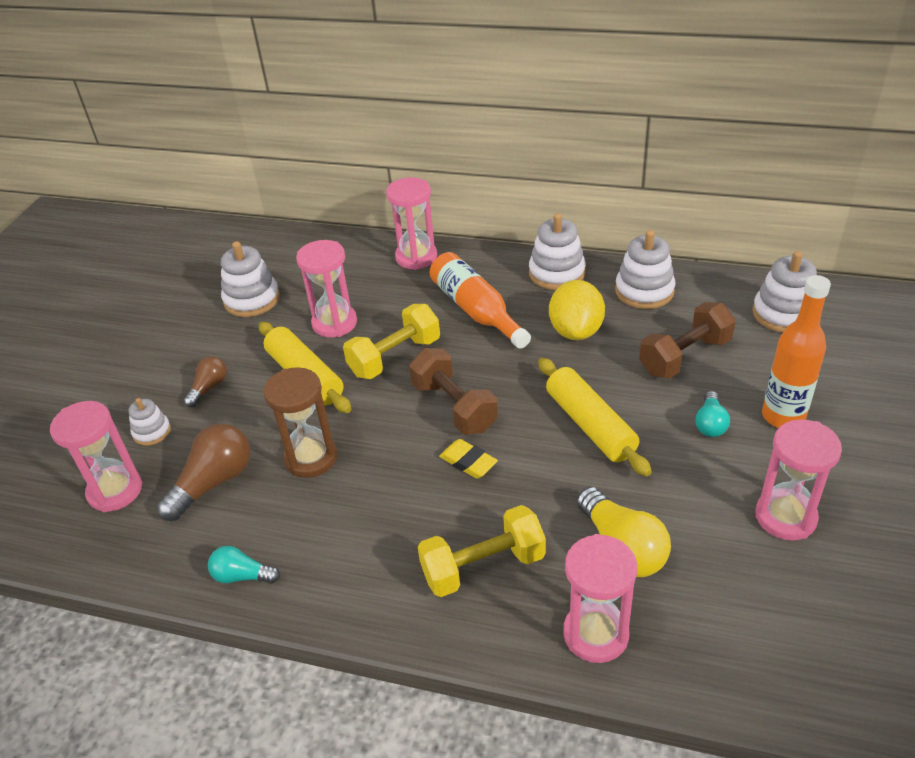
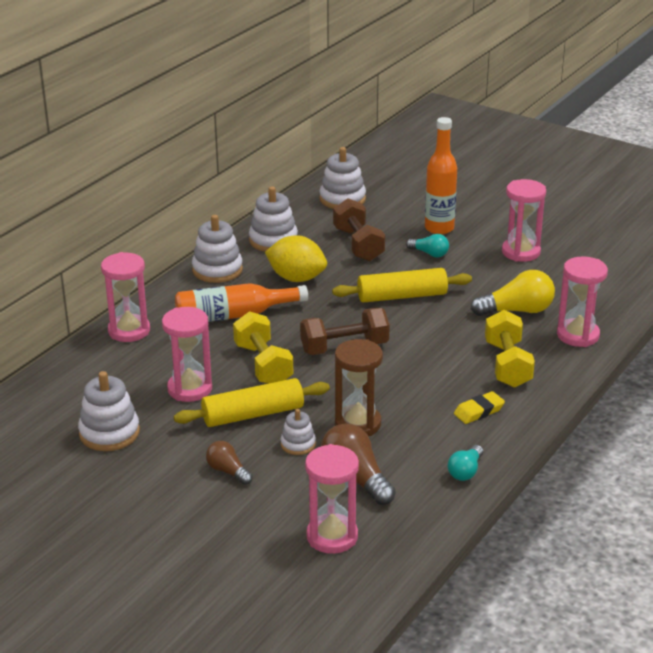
camera: 75 degrees left, 10 degrees down
(152, 432) = (266, 510): white stacking toy -> white stacking toy (298, 444)
(468, 462) = (407, 352): yellow eraser -> yellow eraser (478, 411)

